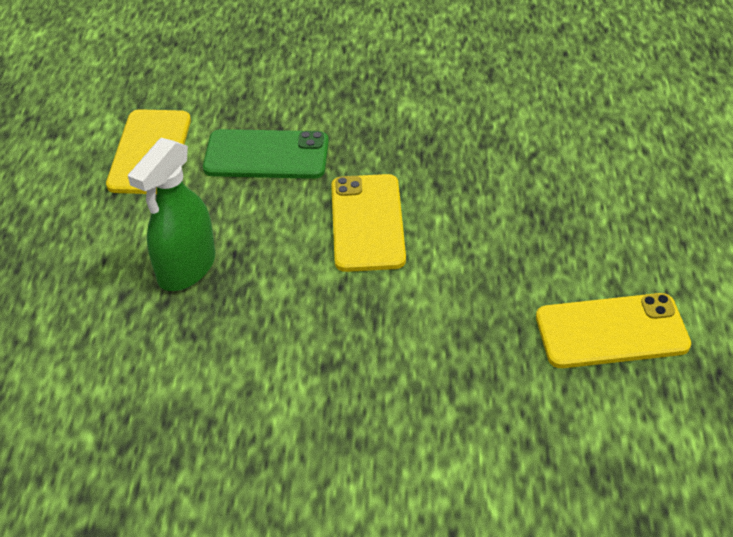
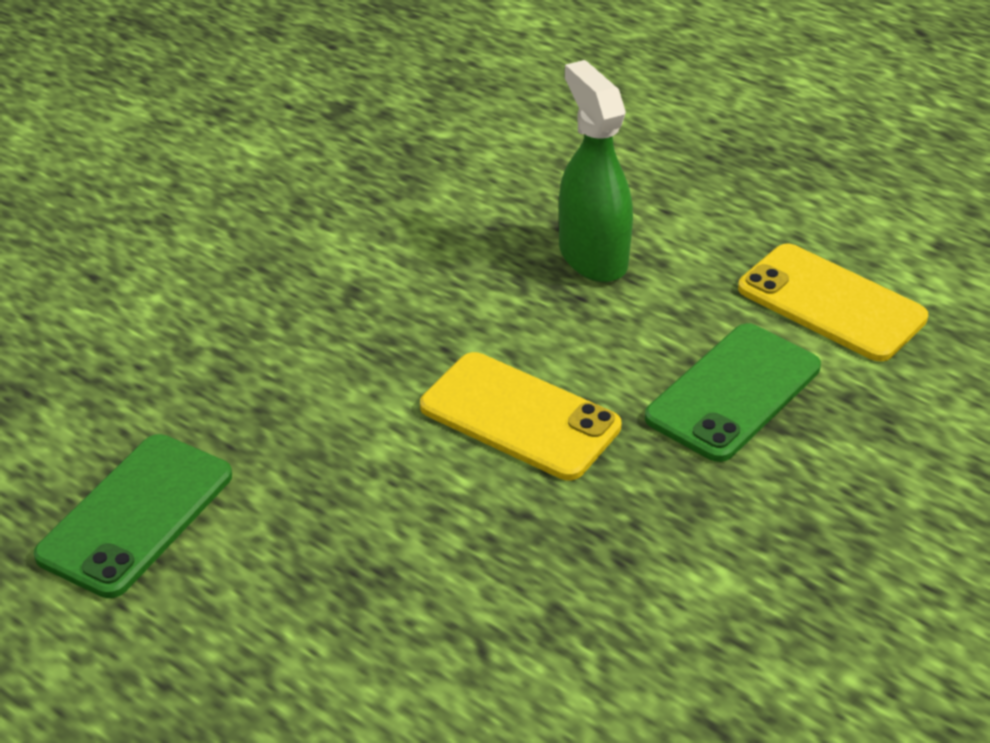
camera: 125 degrees right, 5 degrees down
(611, 331) = (136, 515): yellow phone -> green phone

